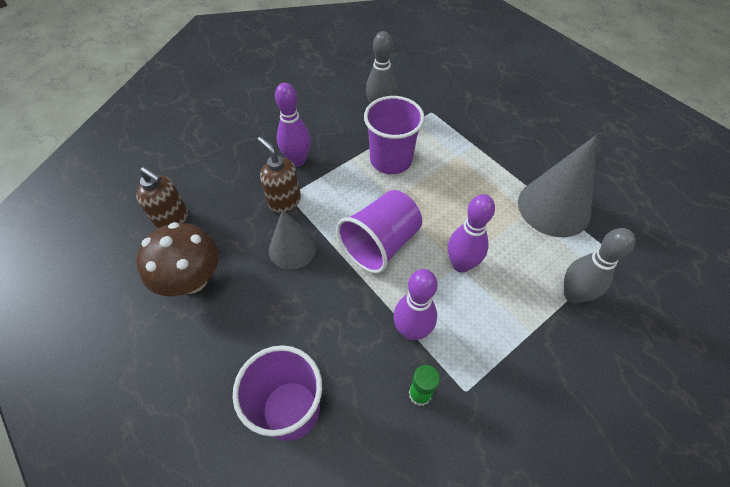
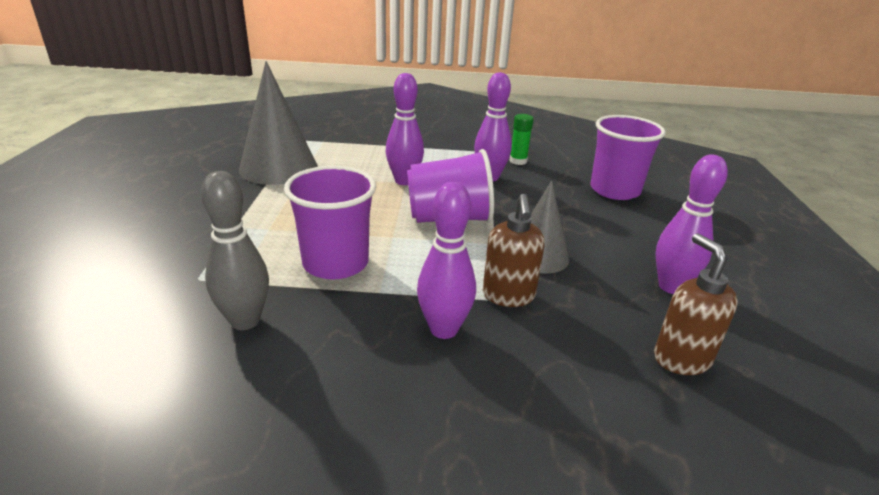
camera: 140 degrees left, 25 degrees down
(192, 280) = (671, 287): brown mushroom -> purple bowling pin
(573, 294) = (360, 143): grey bowling pin -> none

